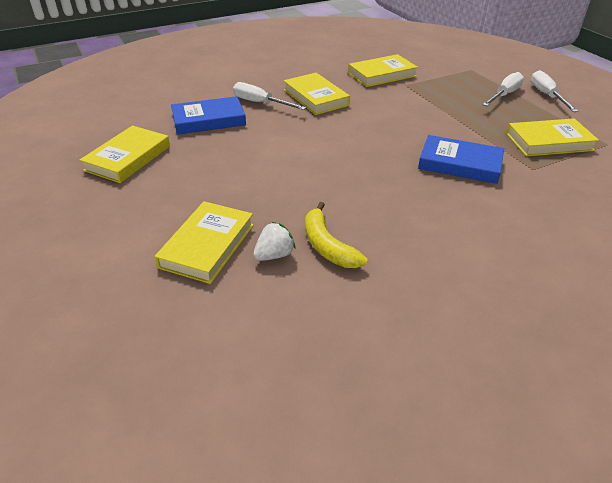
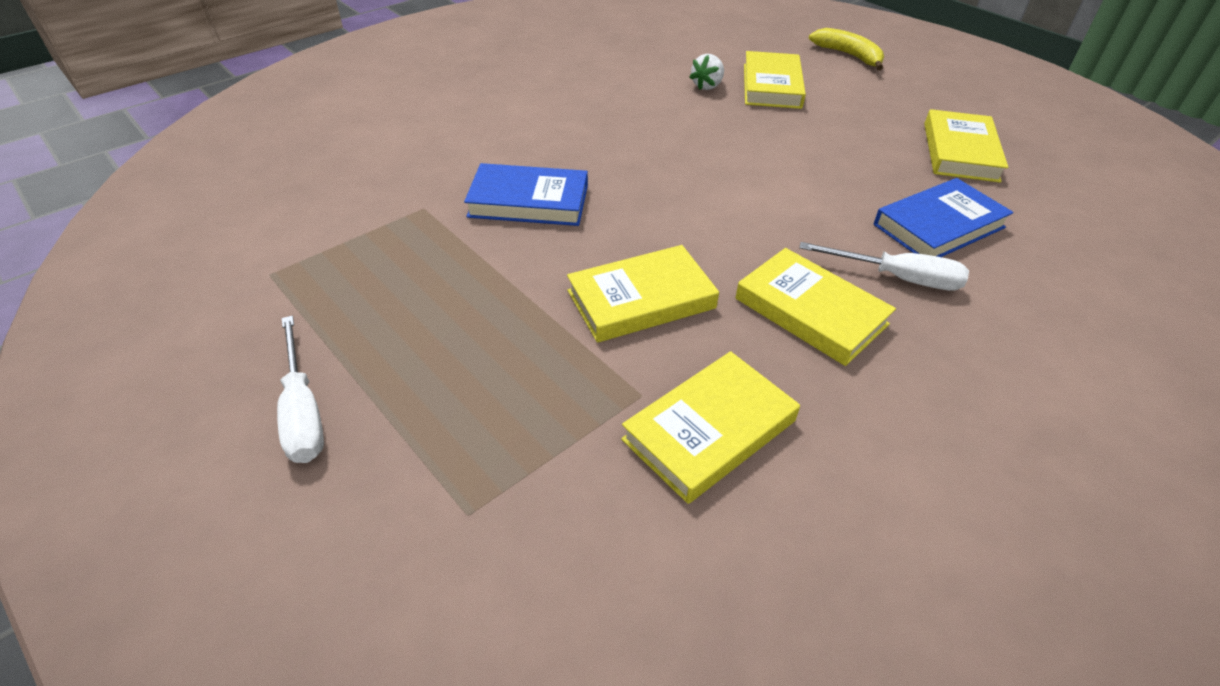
camera: 165 degrees right, 5 degrees up
(327, 246) = (663, 97): yellow banana -> yellow banana (848, 55)
(504, 95) = (407, 395): white screwdriver -> none
(549, 142) = (373, 262): yellow book -> yellow book (641, 299)

